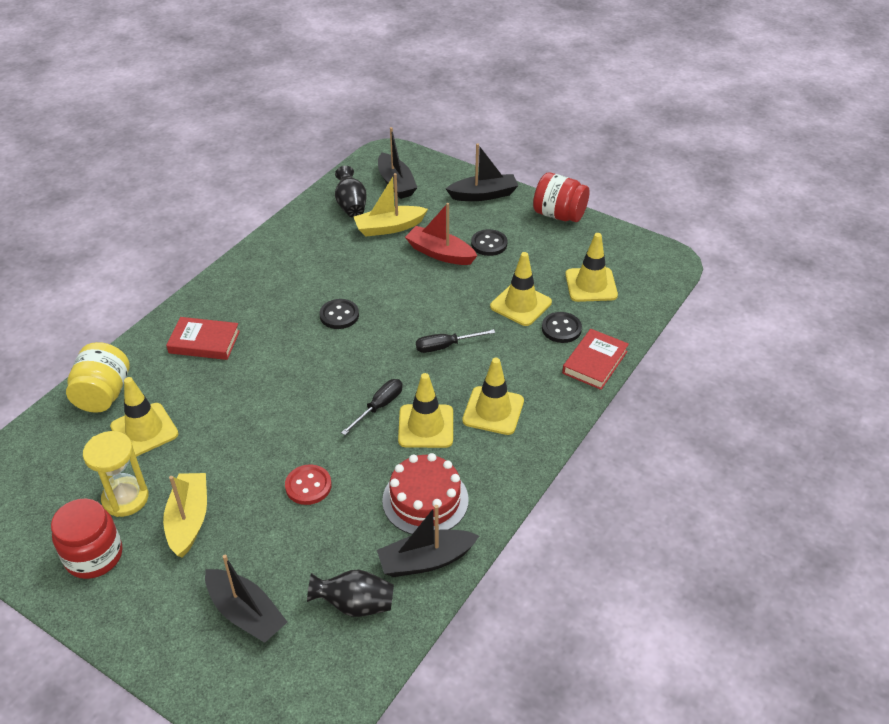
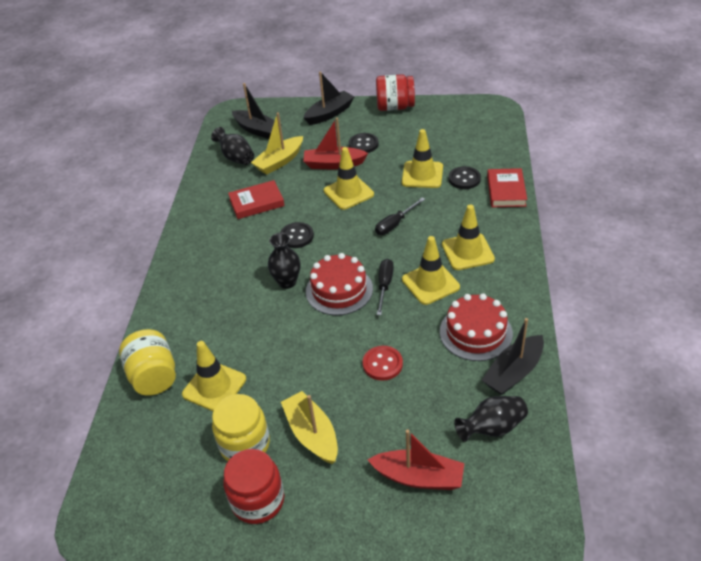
camera: 25 degrees left, 0 degrees up
(125, 498) = (245, 444): yellow hourglass -> yellow jar
(204, 342) = (205, 300): red book -> red book (256, 203)
(246, 613) = (418, 477): black boat -> red boat
(291, 358) = (287, 282): none -> black vase
(332, 390) = (339, 290): none -> red cake
(591, 285) = (458, 143): yellow traffic cone -> yellow traffic cone (348, 193)

